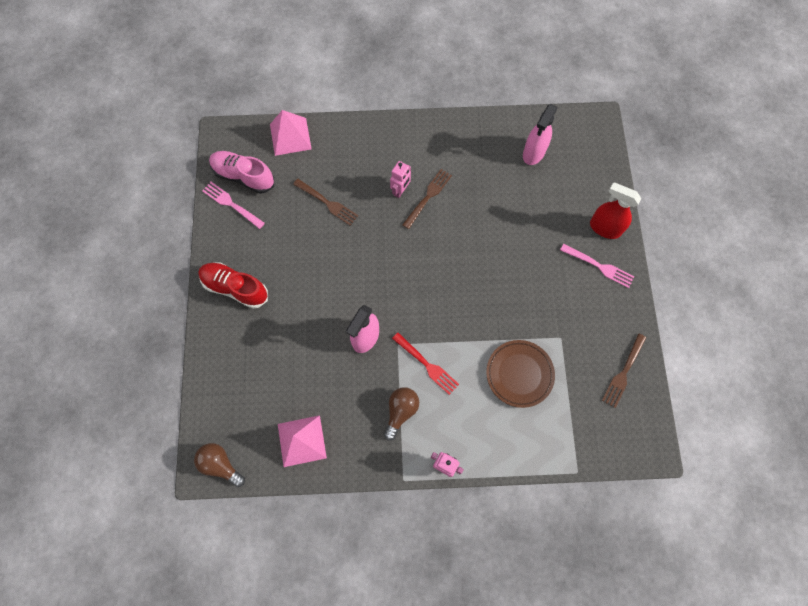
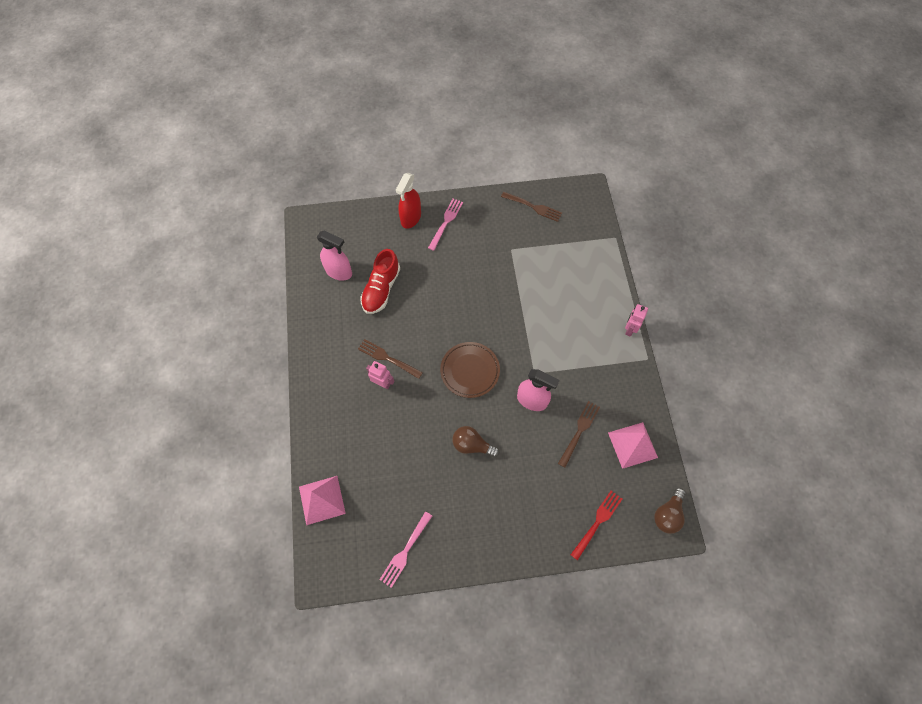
camera: 95 degrees left, 5 degrees down
(235, 288) = (498, 530): red shoe -> red shoe (381, 289)
(243, 176) = (372, 543): pink shoe -> none
(327, 203) = (398, 452): brown fork -> brown fork (579, 432)
(400, 411) = (592, 365): brown light bulb -> brown light bulb (472, 445)
(426, 364) = (549, 348): red fork -> red fork (597, 523)
(519, 374) = (546, 278): brown plate -> brown plate (470, 371)

